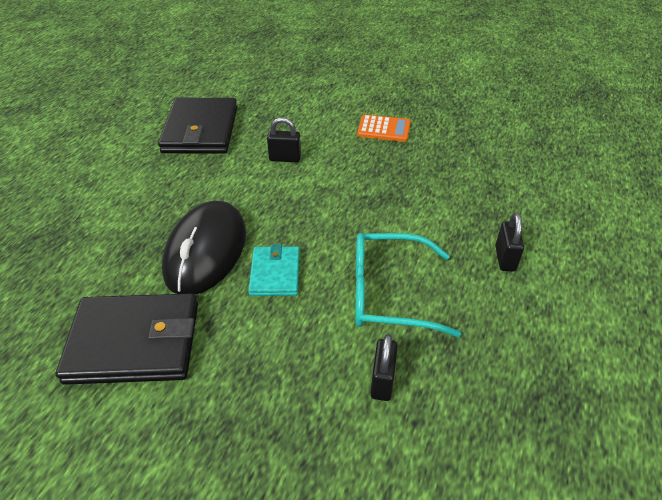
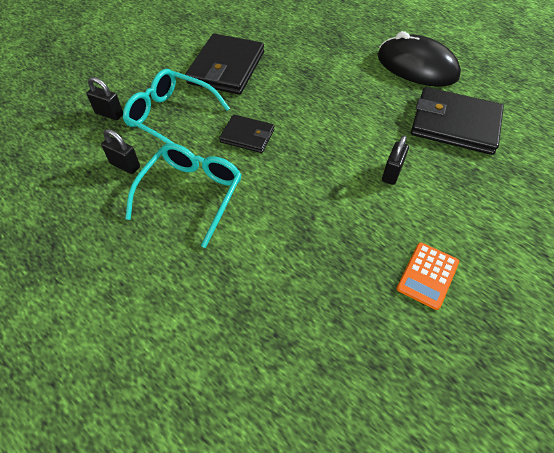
camera: 110 degrees right, 10 degrees up
(206, 251) = (288, 105): black mouse -> black mouse (417, 67)
(269, 368) = (171, 117): none -> turquoise glasses
(275, 273) = (247, 136): turquoise wallet -> black wallet
(505, 258) = (179, 295): black padlock -> black padlock (109, 114)

